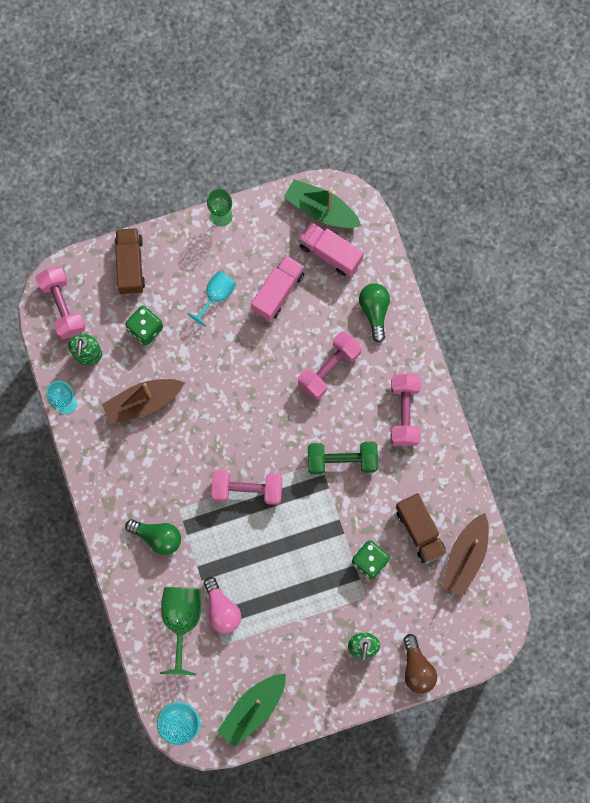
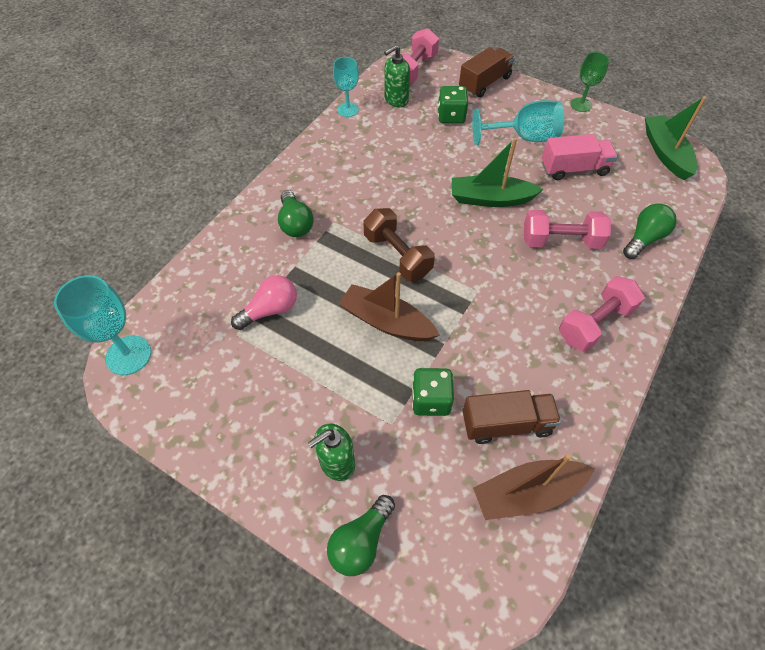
camera: 50 degrees right, 20 degrees down
(143, 402) = (395, 148): brown boat -> brown boat (386, 322)
(182, 621) = (233, 288): green goblet -> none
(216, 296) = (523, 138): turquoise goblet -> turquoise goblet, size x1.54
(222, 609) = (270, 310): pink light bulb -> pink light bulb turned 150 degrees counterclockwise
(247, 490) = (397, 255): pink dumbbell -> brown dumbbell
(253, 709) = (187, 406): green boat -> green boat (490, 199)
(330, 253) = (644, 180): pink truck -> none
(342, 460) = (498, 306): green dumbbell -> none
(417, 668) = (361, 541): brown light bulb -> green light bulb
(420, 531) = (506, 424): brown truck -> brown truck turned 120 degrees counterclockwise

